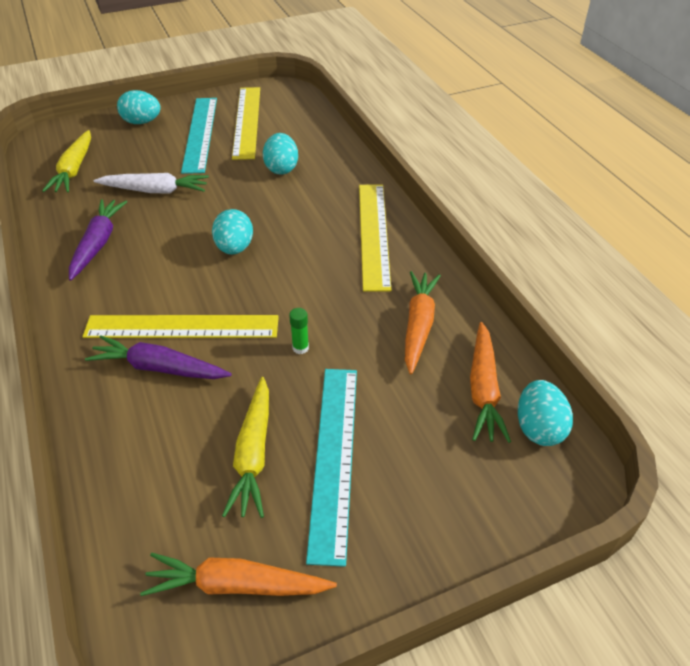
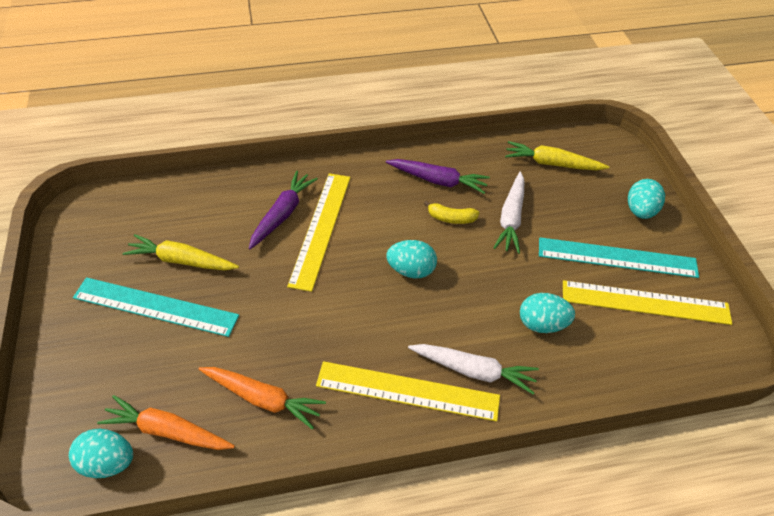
camera: 100 degrees right, 5 degrees up
(158, 229) = (451, 218): none -> yellow banana
(236, 585) = (94, 243): orange carrot -> none
(300, 348) = (269, 302): green glue stick -> none
(340, 200) = (473, 371): none -> white carrot

